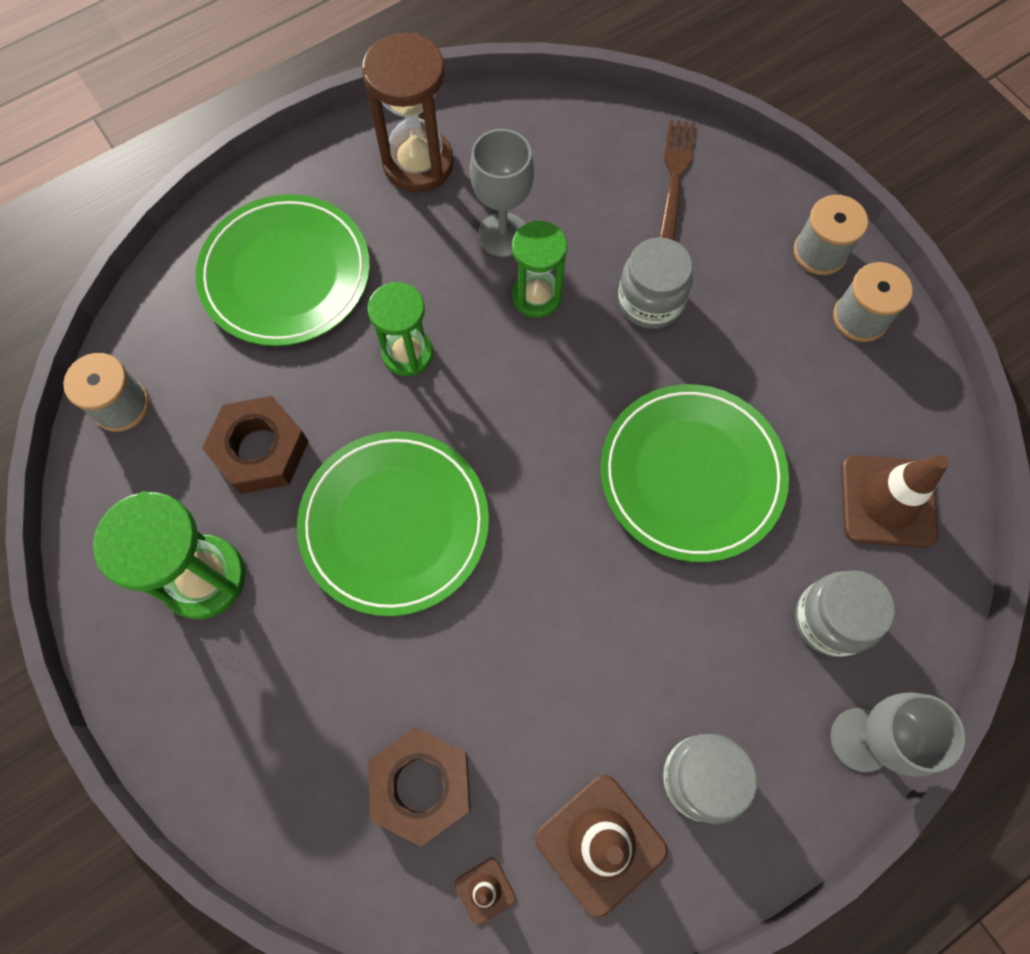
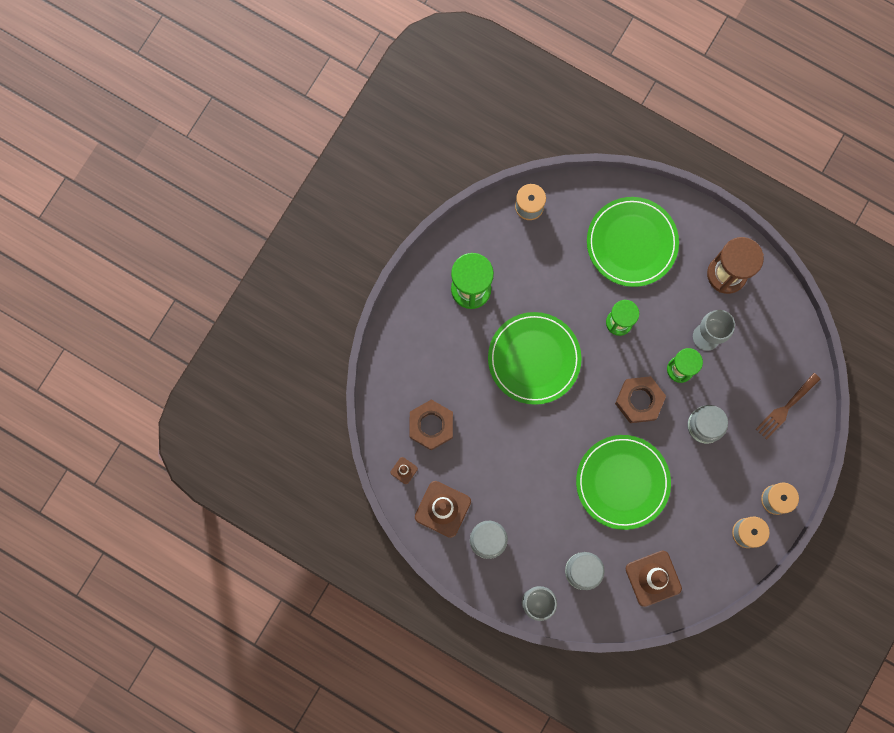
camera: 65 degrees right, 10 degrees up
(260, 450) = (539, 281): brown nut -> brown nut (639, 400)
(675, 175) = (786, 408): brown fork -> brown fork turned 150 degrees clockwise

